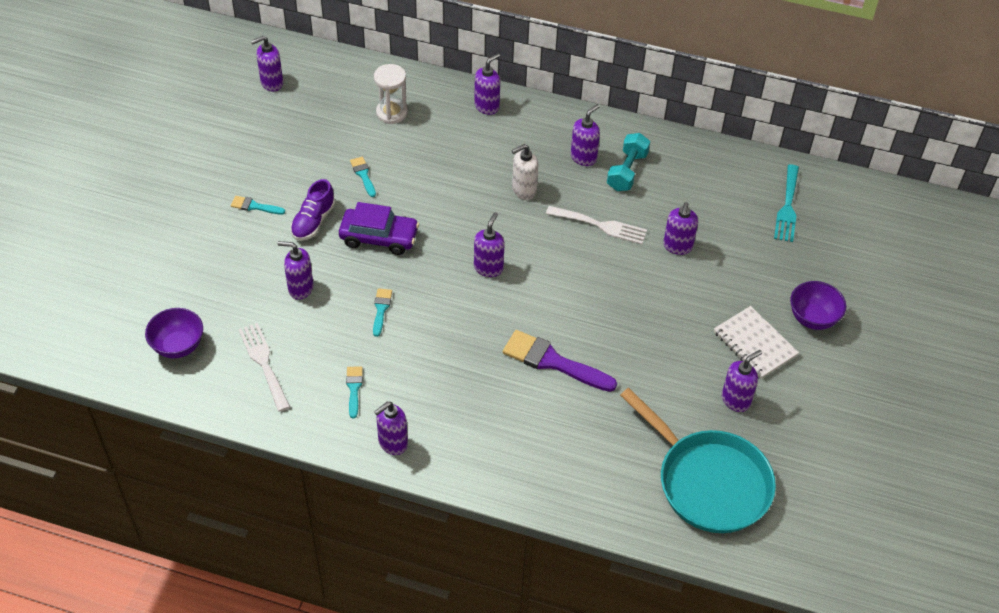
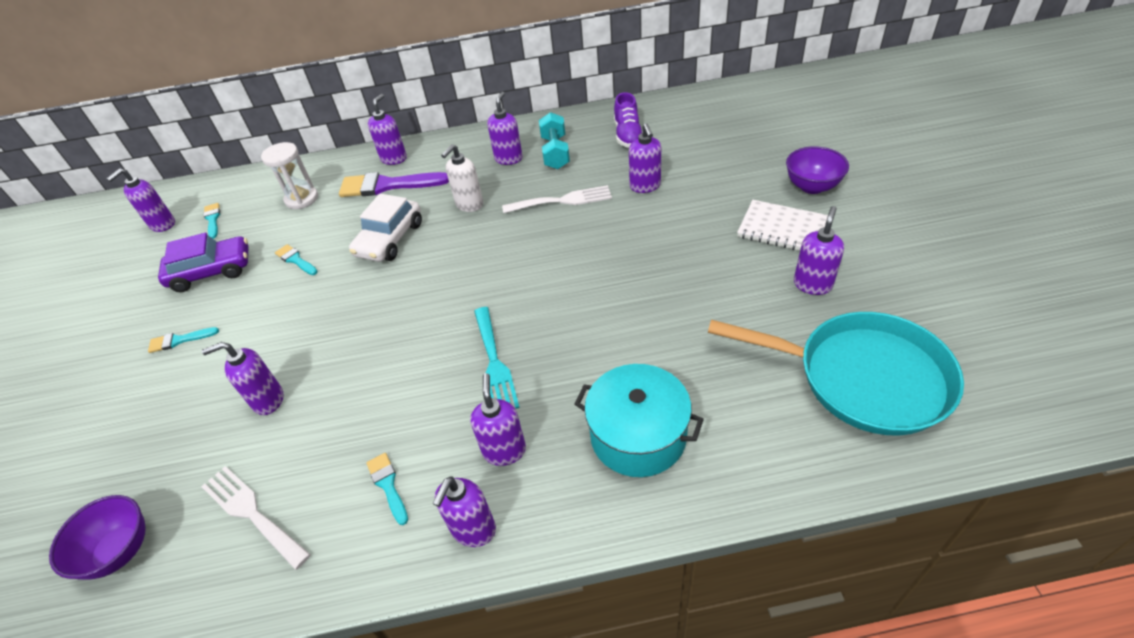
camera: 20 degrees left, 5 degrees down
(313, 221) = (256, 325): purple shoe -> purple shoe (628, 135)
(379, 237) = (340, 307): purple car -> purple car (212, 271)
(381, 309) = (378, 377): turquoise brush -> turquoise brush (213, 219)
(444, 192) = (390, 239): none -> white car
(488, 268) = (475, 283): purple soap dispenser -> purple soap dispenser (504, 450)
(530, 440) = (638, 435): none -> turquoise pot
(553, 362) = (603, 338): purple brush -> purple brush (387, 185)
(787, 207) = (712, 120): turquoise fork -> turquoise fork (494, 363)

